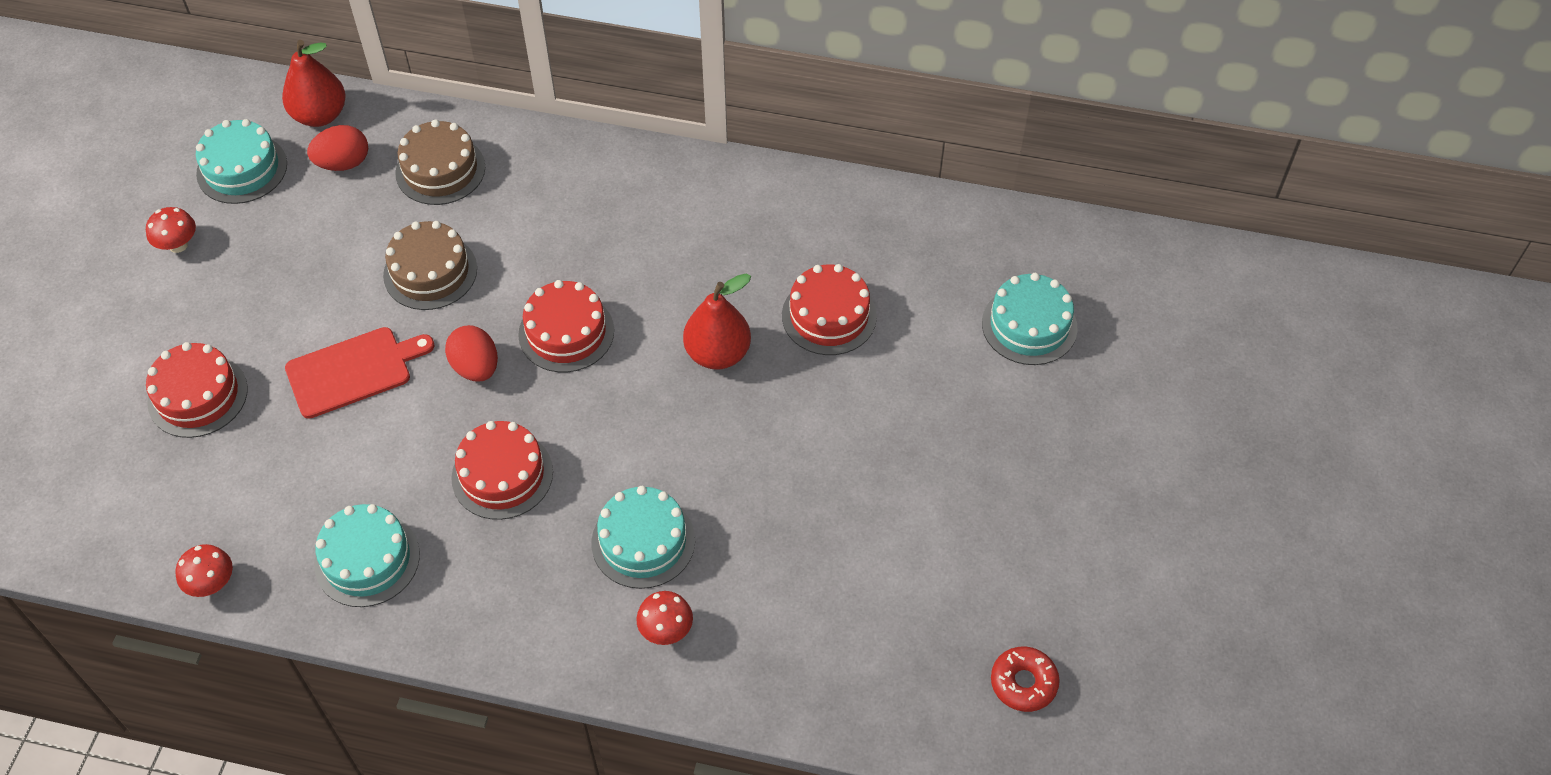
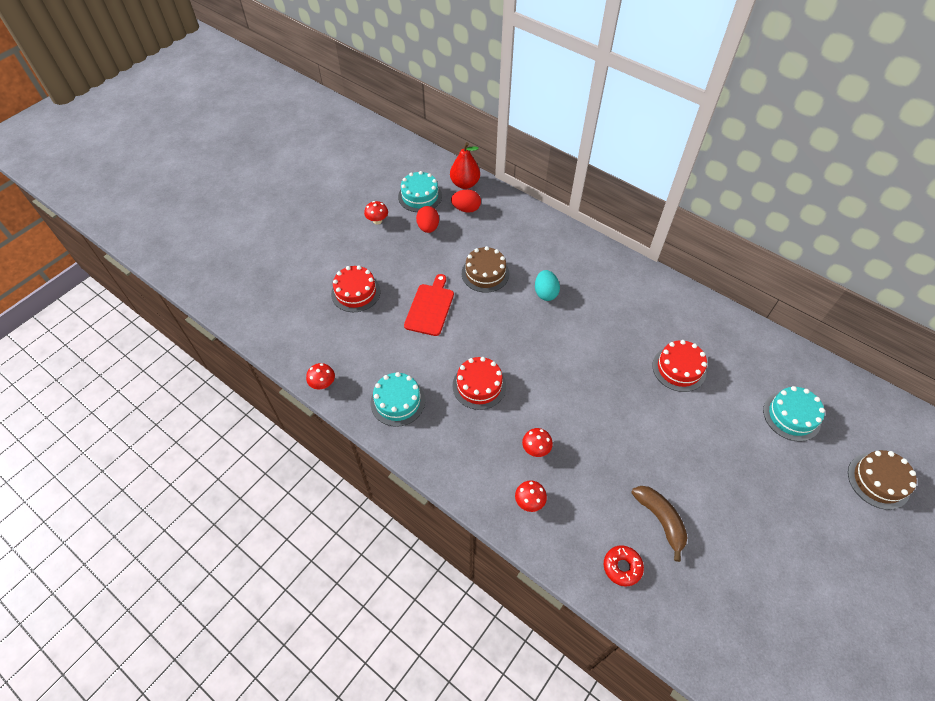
camera: 25 degrees right, 0 degrees up
(354, 371) = (430, 307): red cutting board -> red cutting board turned 75 degrees counterclockwise
(440, 170) = (509, 227): brown cake -> brown cake (878, 481)
(476, 367) = (488, 327): red egg -> red egg (428, 228)
(554, 268) = (545, 293): none -> turquoise egg
(566, 332) = (539, 326): red cake -> none
(643, 541) = (536, 449): turquoise cake -> red mushroom
(718, 353) = (612, 366): red pear -> none
(885, 571) = (660, 520): none -> brown banana
(1023, 683) = (719, 621): red donut -> red donut (622, 567)

